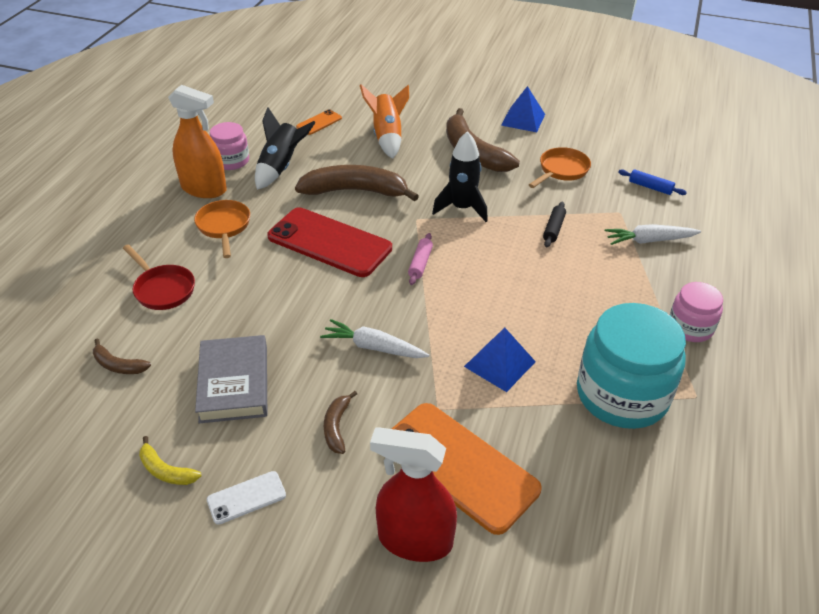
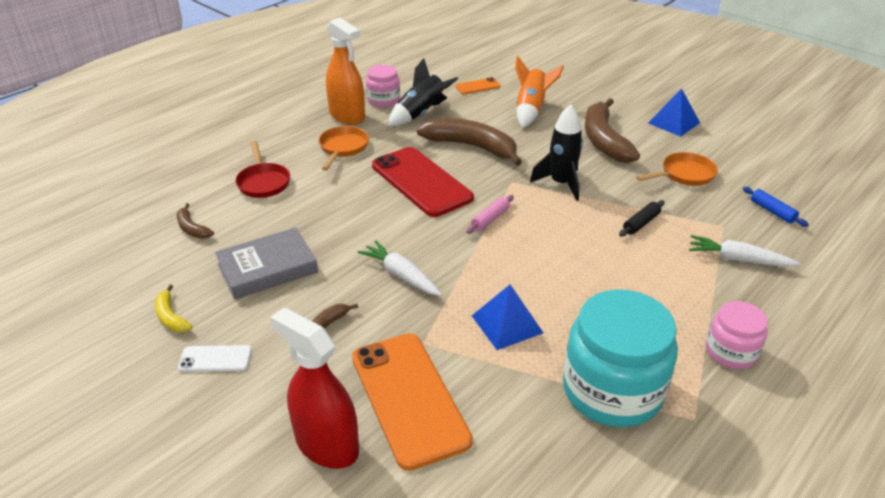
camera: 25 degrees right, 5 degrees down
(234, 383) = (267, 268): grey book -> grey book turned 45 degrees clockwise

